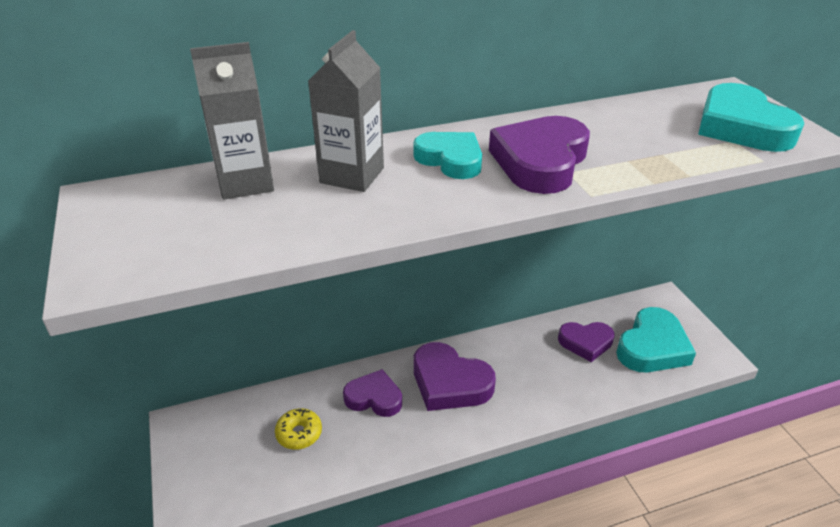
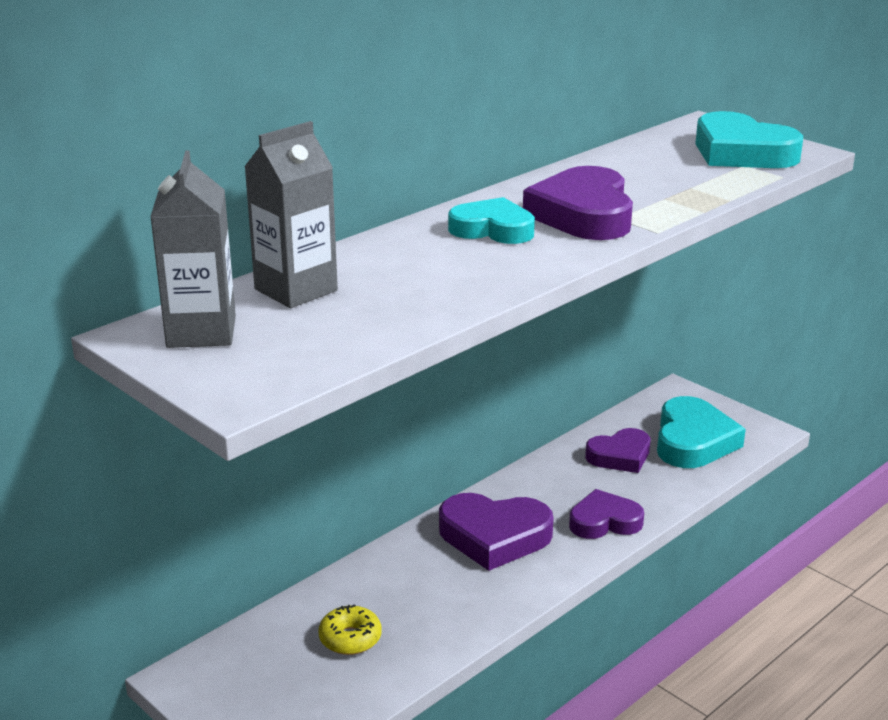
camera: 25 degrees left, 10 degrees down
(352, 175) = (405, 261): grey carton -> grey carton (201, 332)
(374, 398) = (415, 577): purple heart -> purple heart (604, 521)

